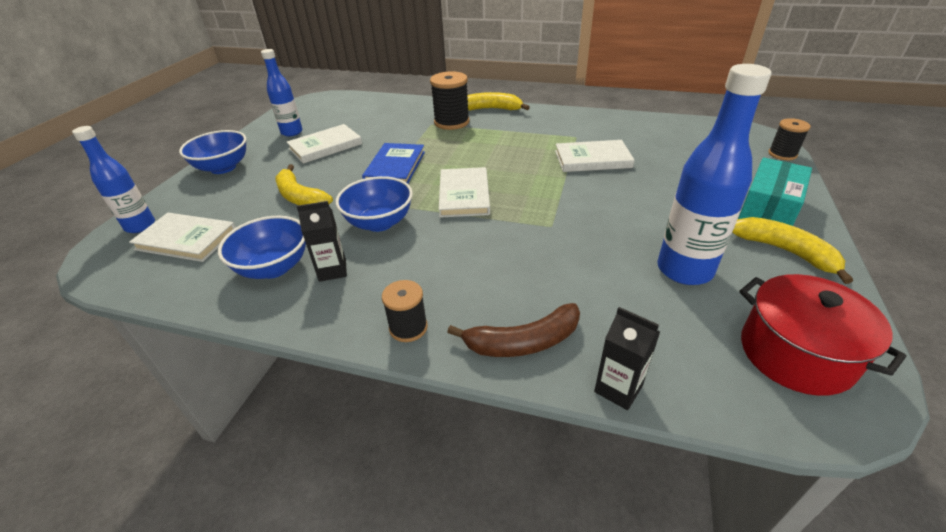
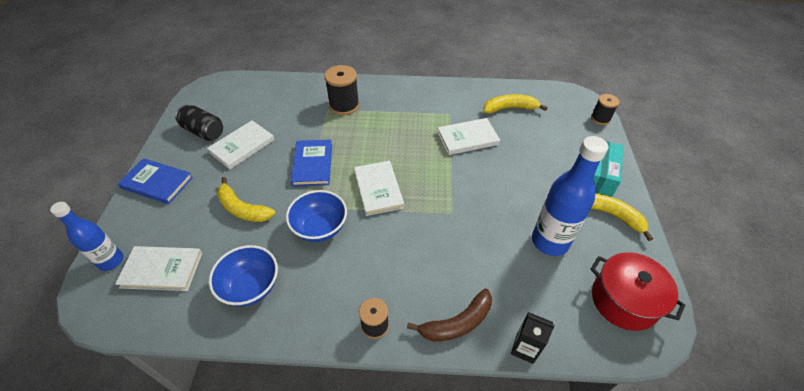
camera: 15 degrees left, 10 degrees up
(223, 168) = (157, 183): blue bowl -> blue book
(292, 132) = (204, 131): blue bottle -> black can
(332, 270) = (299, 282): black carton -> none
(492, 109) = (374, 86): yellow banana -> yellow banana (510, 108)

